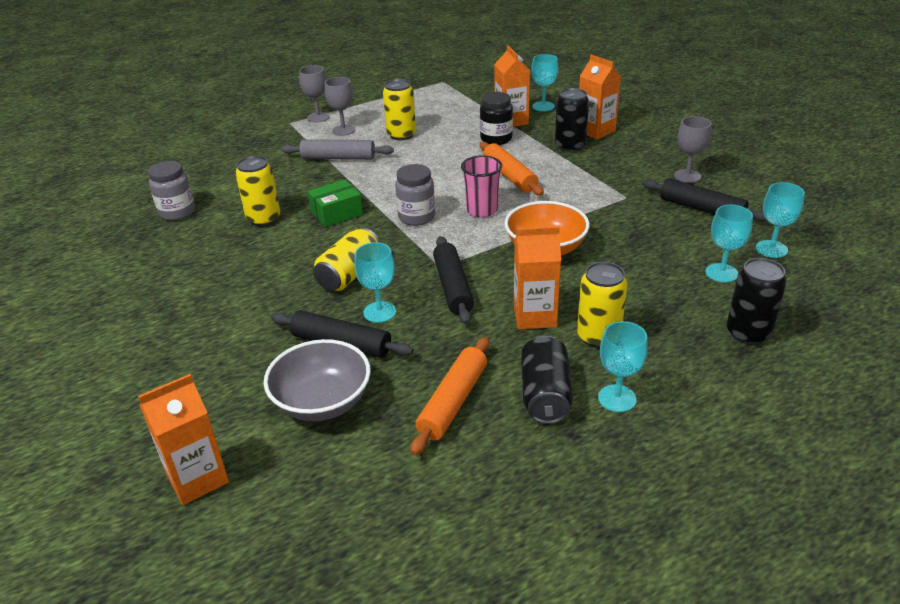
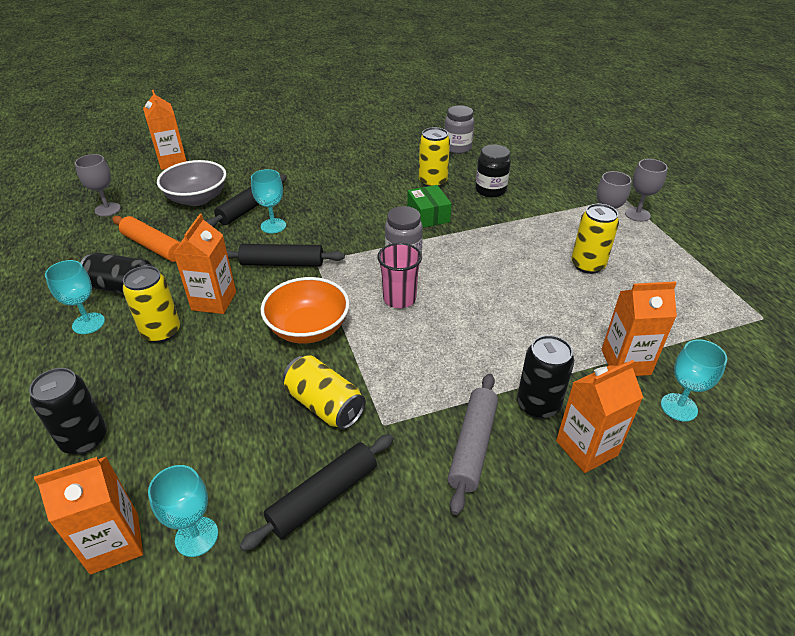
camera: 100 degrees right, 5 degrees up
(338, 158) = (537, 222): grey rolling pin -> grey rolling pin (473, 446)
(349, 274) = (330, 216): yellow can -> yellow can (324, 405)
(496, 139) = (569, 337): black jar -> black jar (490, 190)
(510, 176) = (467, 332): orange rolling pin -> none
(687, 176) = (416, 516): grey goblet -> grey goblet (107, 209)
(721, 273) = (185, 459): turquoise goblet -> none
(807, 281) = (115, 543): none -> orange carton

